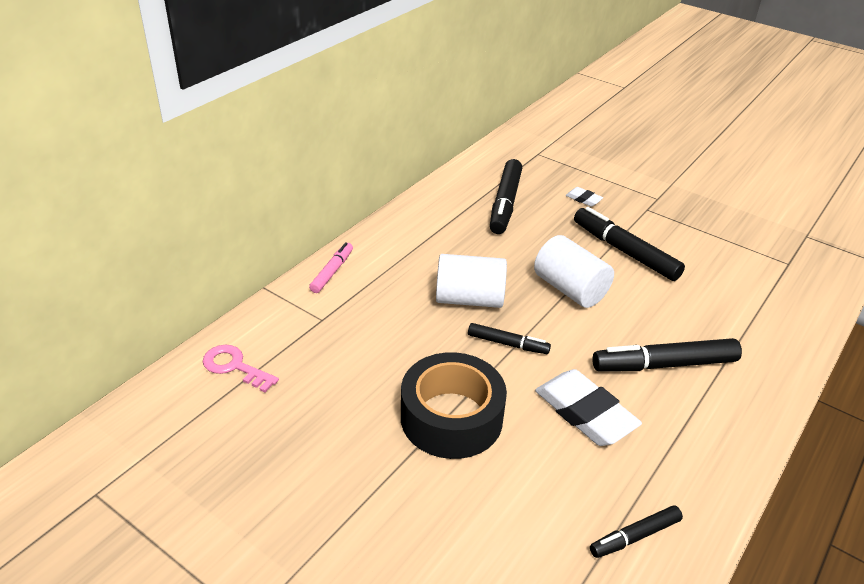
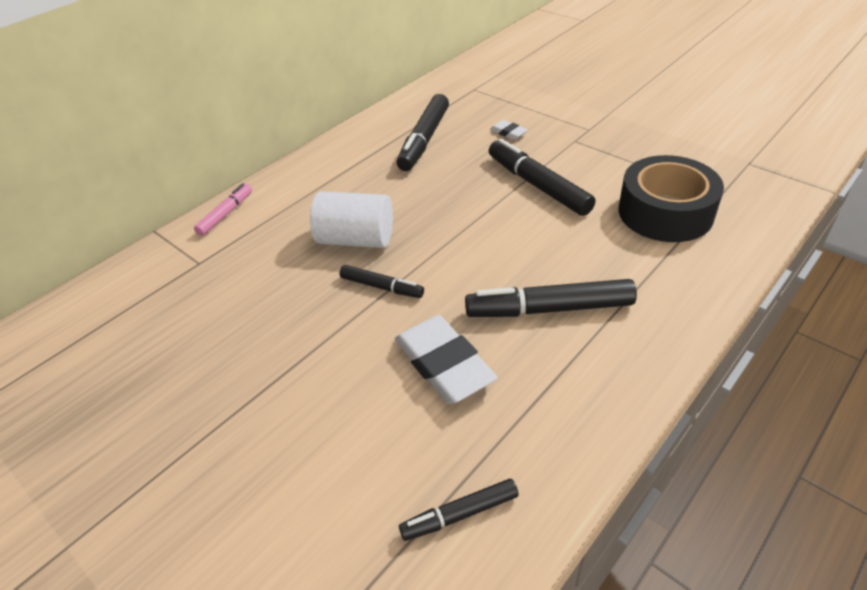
camera: 10 degrees right, 5 degrees up
(235, 367) = (94, 313): pink key -> none
(451, 417) = (295, 369): black tape -> black tape (665, 212)
(570, 289) = (466, 227): white cylinder -> none

